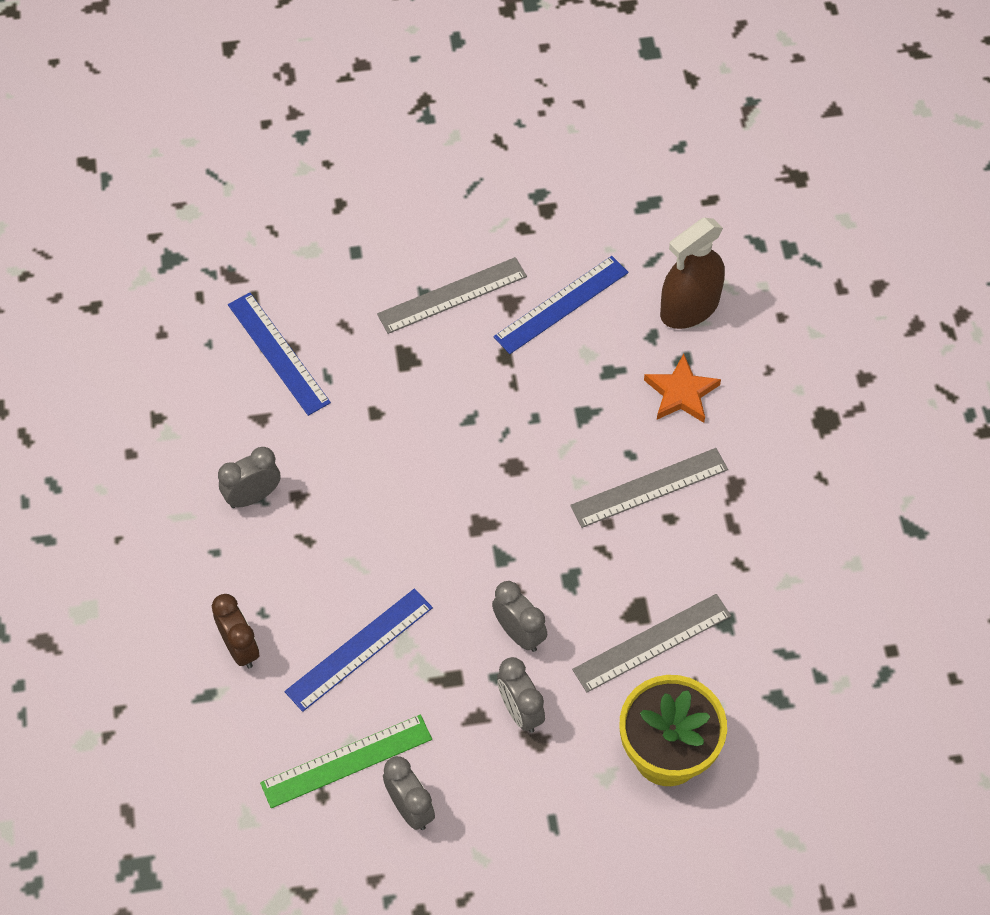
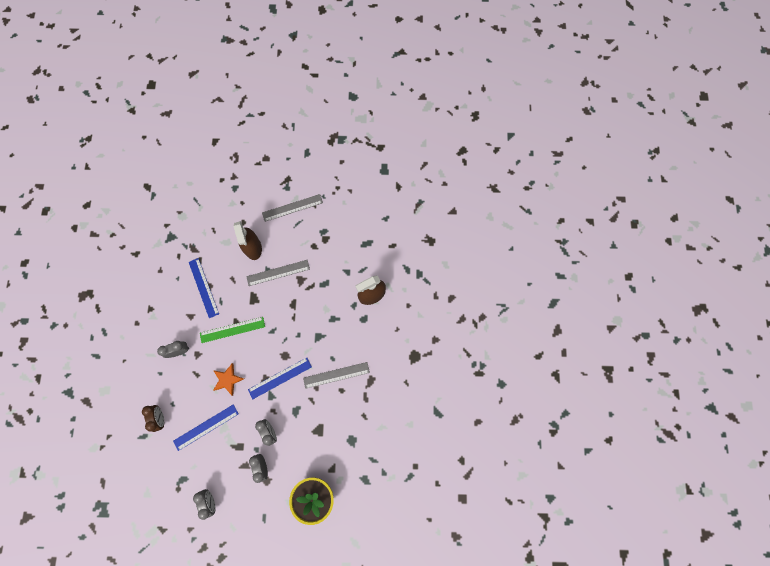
camera: 10 degrees right, 15 degrees up
(346, 761) = (190, 475): green ruler -> green ruler (232, 330)
(377, 252) = (253, 247): none -> brown spray bottle
(561, 305) = (320, 284): blue ruler -> blue ruler (280, 378)
(652, 642) = (321, 445): grey ruler -> grey ruler (292, 207)
(681, 393) = (359, 334): orange star -> orange star (228, 379)

